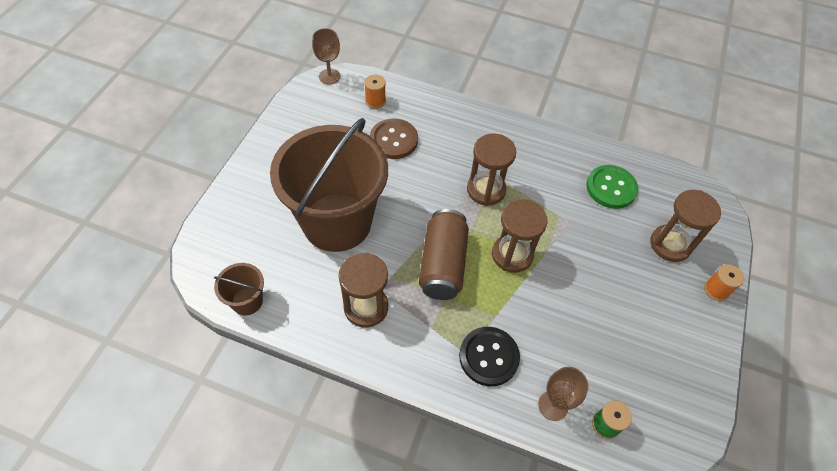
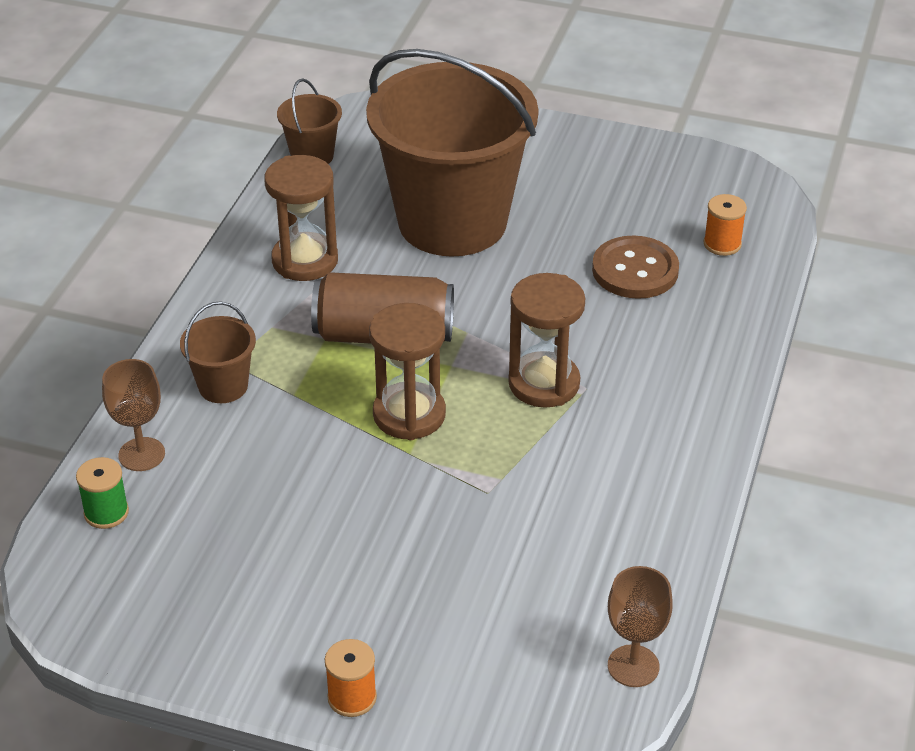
camera: 90 degrees right, 15 degrees down
(329, 76) = (766, 188): brown goblet -> brown goblet (633, 666)
(489, 357) = (223, 386): black button -> brown bucket
(611, 188) = (580, 559): green button -> none
(670, 244) = (452, 638): brown hourglass -> none

